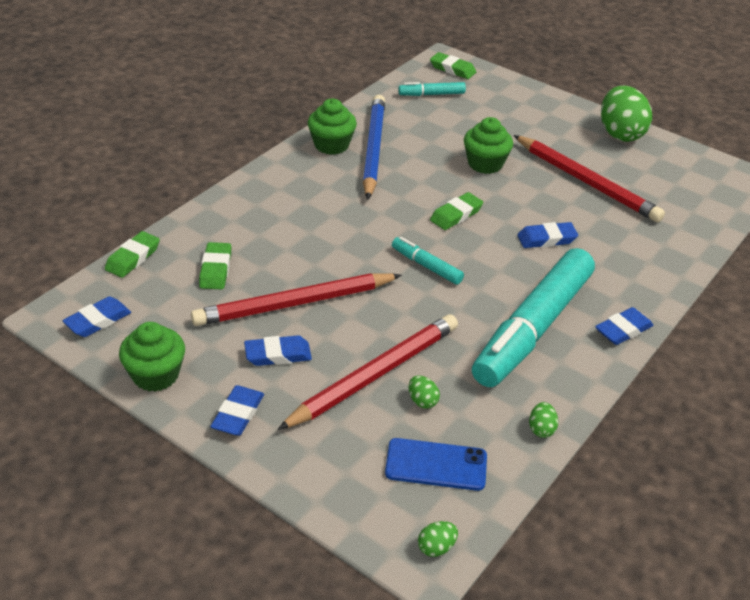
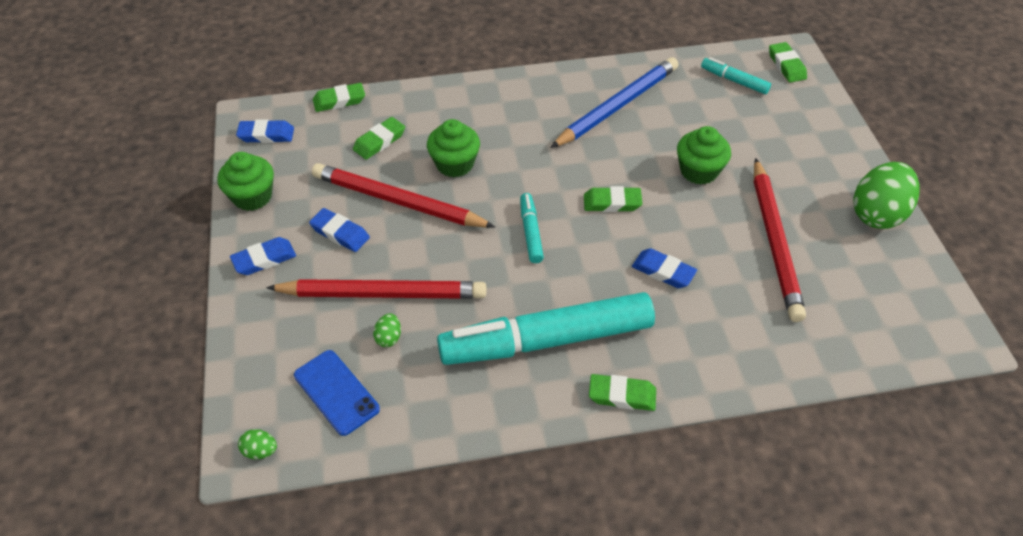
camera: 45 degrees right, 10 degrees up
(331, 145) = (587, 84): green cupcake -> green cupcake (454, 164)
(541, 429) = (443, 425): green egg -> none
(623, 330) = (622, 395): blue eraser -> green eraser

